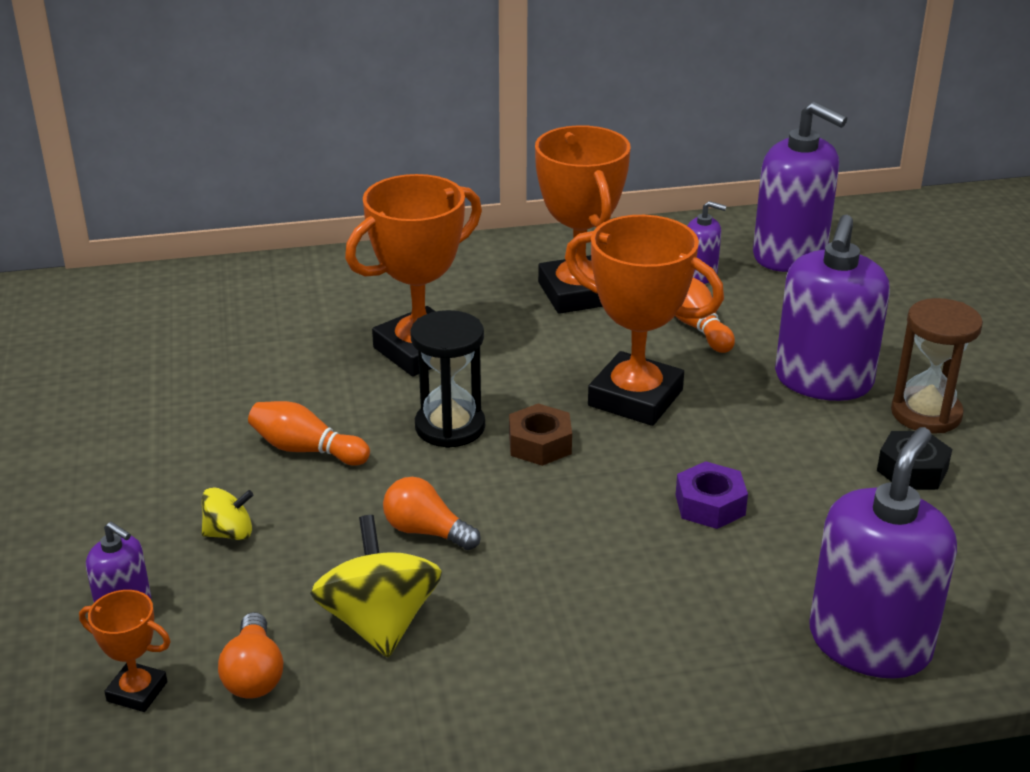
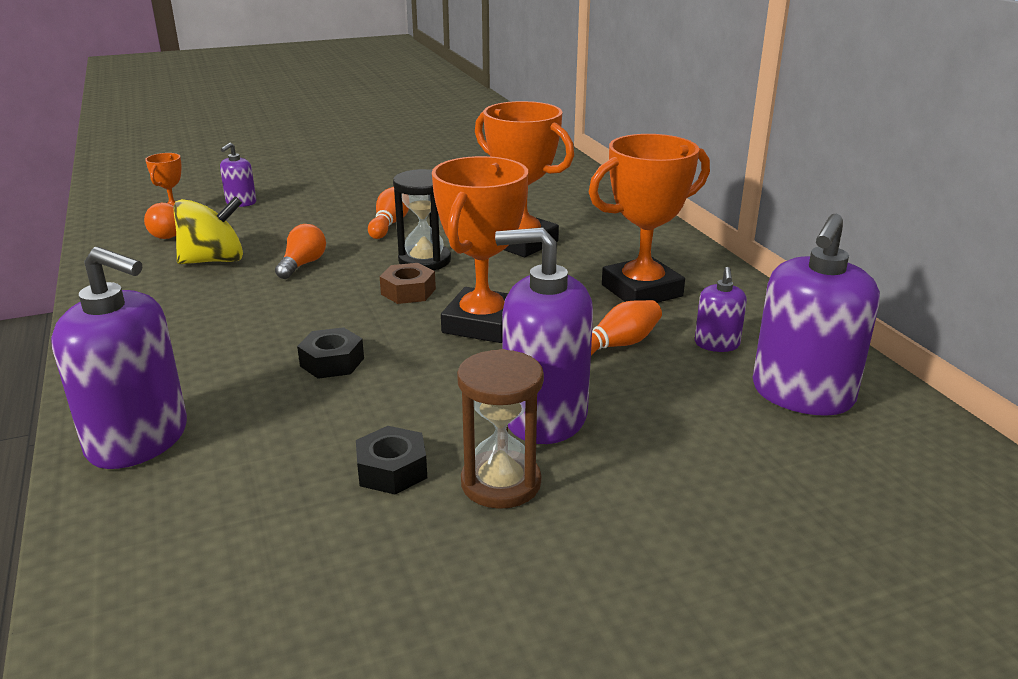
camera: 80 degrees right, 5 degrees down
(229, 533) = (304, 216): yellow spinning top -> none
(710, 505) = (332, 362): purple nut -> black nut

